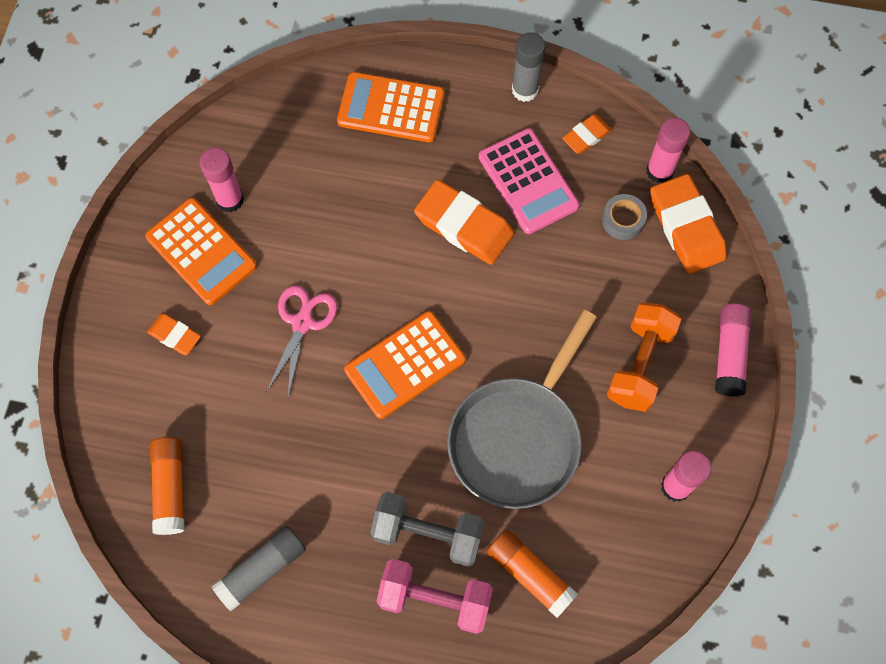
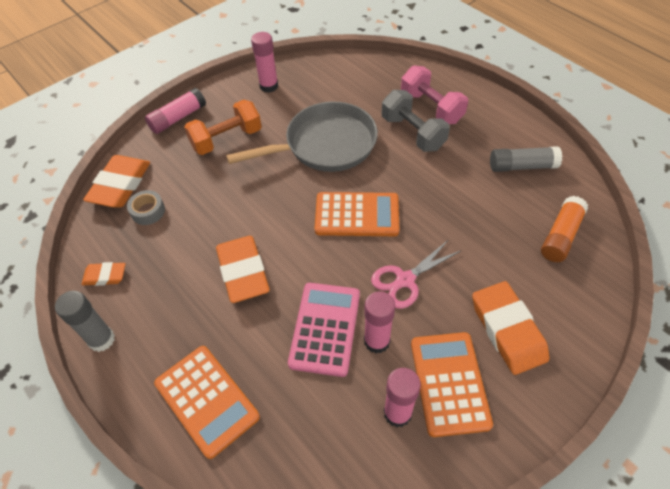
camera: 140 degrees left, 15 degrees down
(175, 335) = (507, 330): orange eraser -> orange eraser, size x1.85
(528, 181) = (173, 272): pink calculator -> pink calculator (325, 328)
(530, 574) = (374, 93): orange glue stick -> none
(659, 171) = (93, 224): pink glue stick -> pink glue stick (377, 341)

